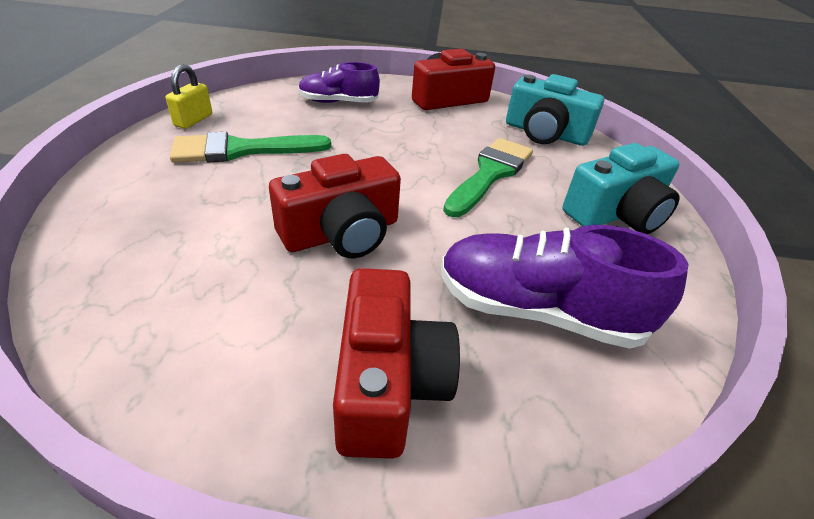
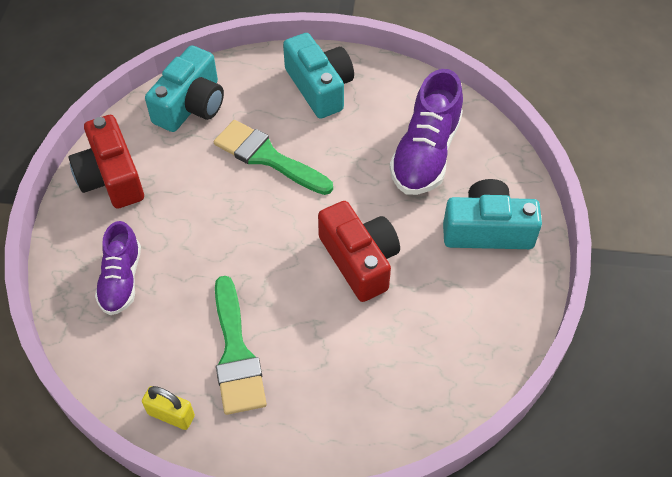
camera: 85 degrees left, 15 degrees up
(388, 382) = (487, 230): red camera -> turquoise camera

